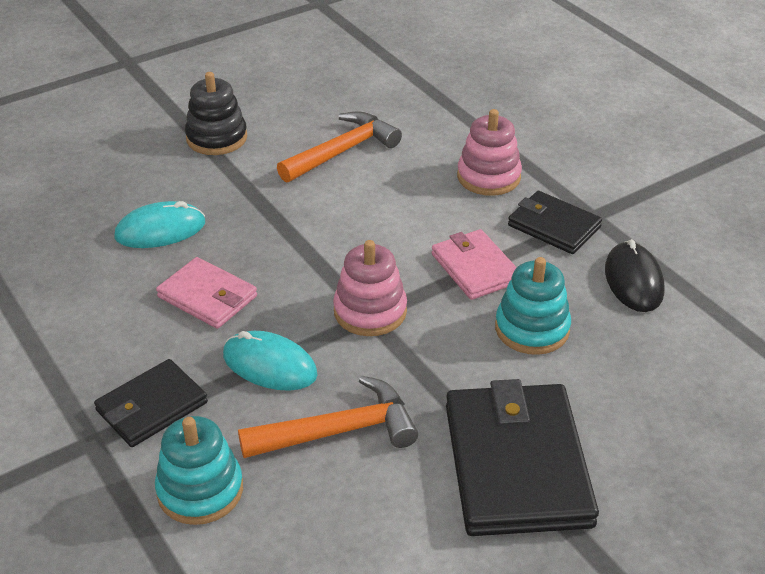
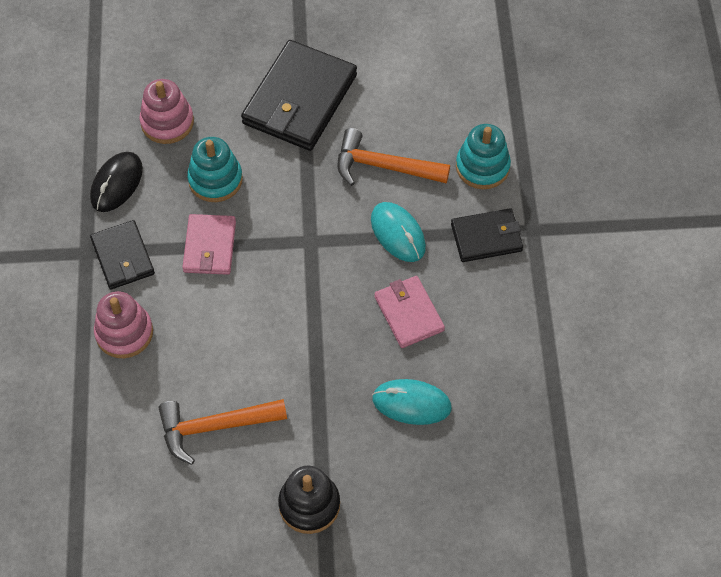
camera: 150 degrees left, 20 degrees up
(370, 311) = (307, 245): pink stacking toy -> pink stacking toy (167, 122)

